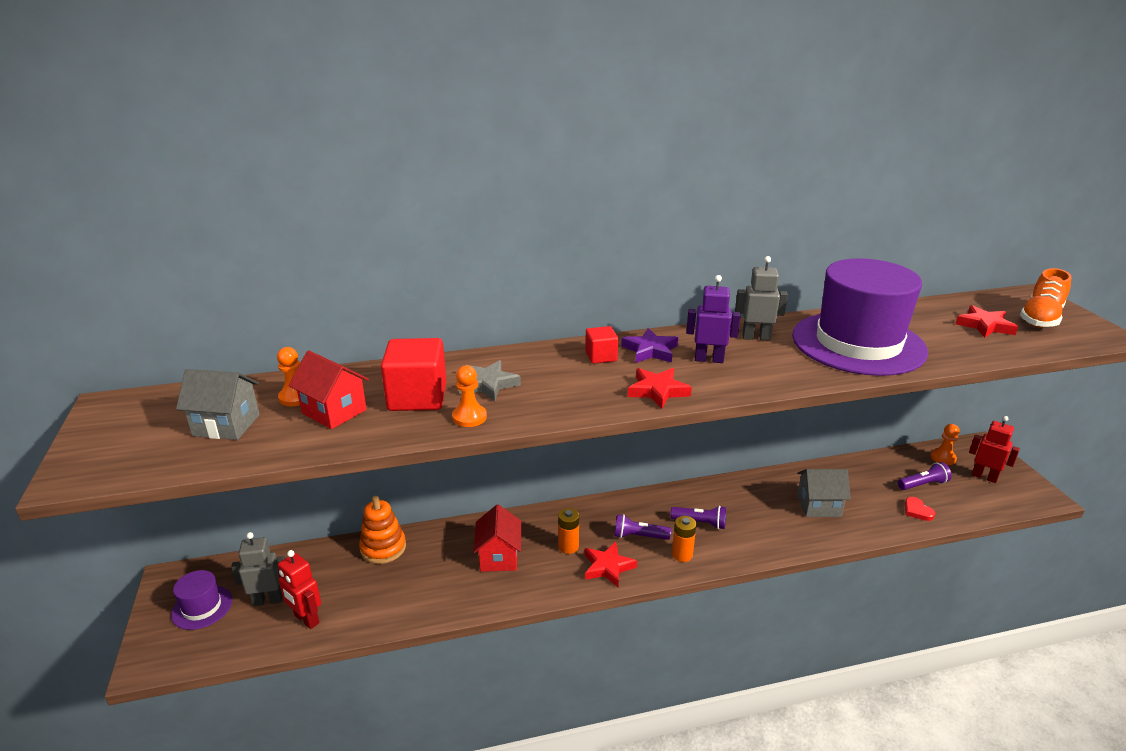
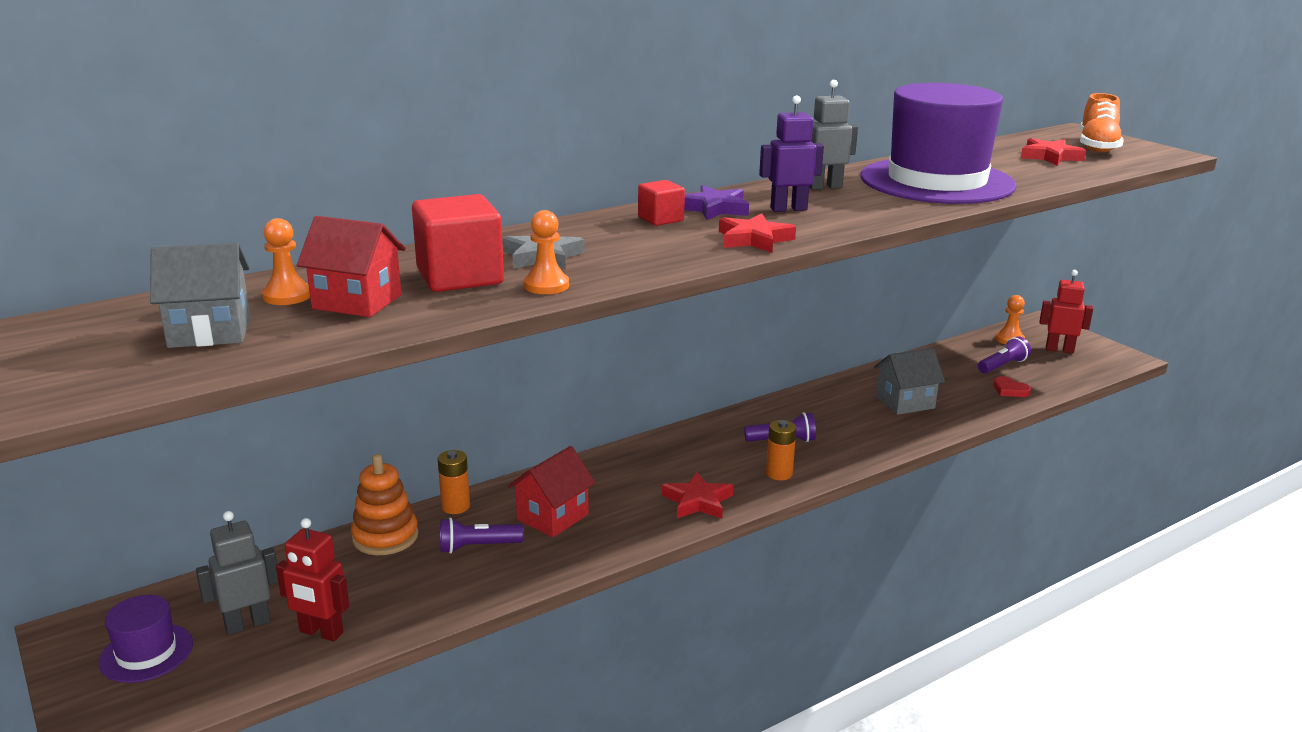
camera: 20 degrees left, 5 degrees down
(499, 557) = (552, 517): red house -> red house turned 60 degrees clockwise
(568, 547) = (636, 491): orange battery -> orange battery (455, 506)
(639, 536) = (717, 465): purple flashlight -> purple flashlight (477, 547)

